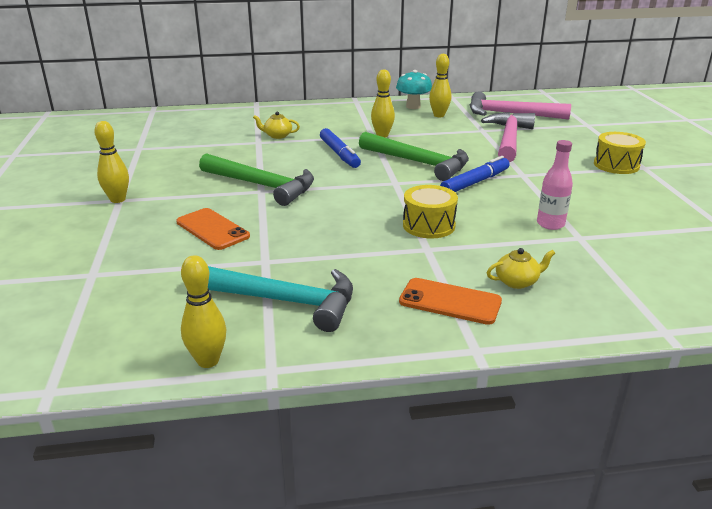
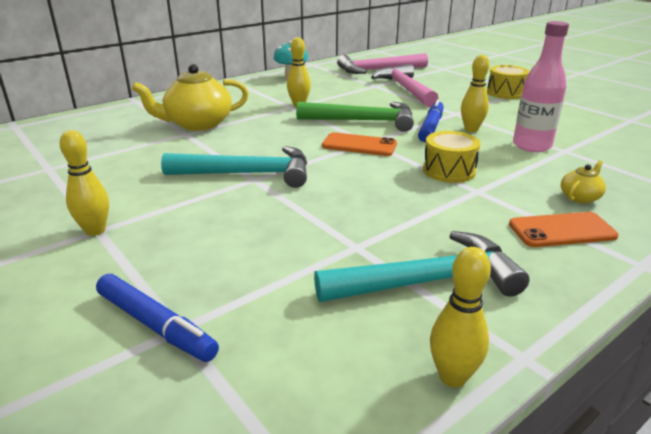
camera: 30 degrees left, 0 degrees up
(212, 229) = (256, 231): orange phone -> orange phone (359, 145)
(262, 185) = (248, 174): green hammer -> turquoise hammer
(277, 136) = (198, 124): yellow teapot -> yellow teapot, size x2.16
(339, 154) = (283, 128): blue marker -> blue marker (156, 325)
(439, 115) = (323, 80): yellow bowling pin -> yellow bowling pin (471, 129)
(550, 224) = (531, 146): pink bottle -> pink bottle, size x1.51

